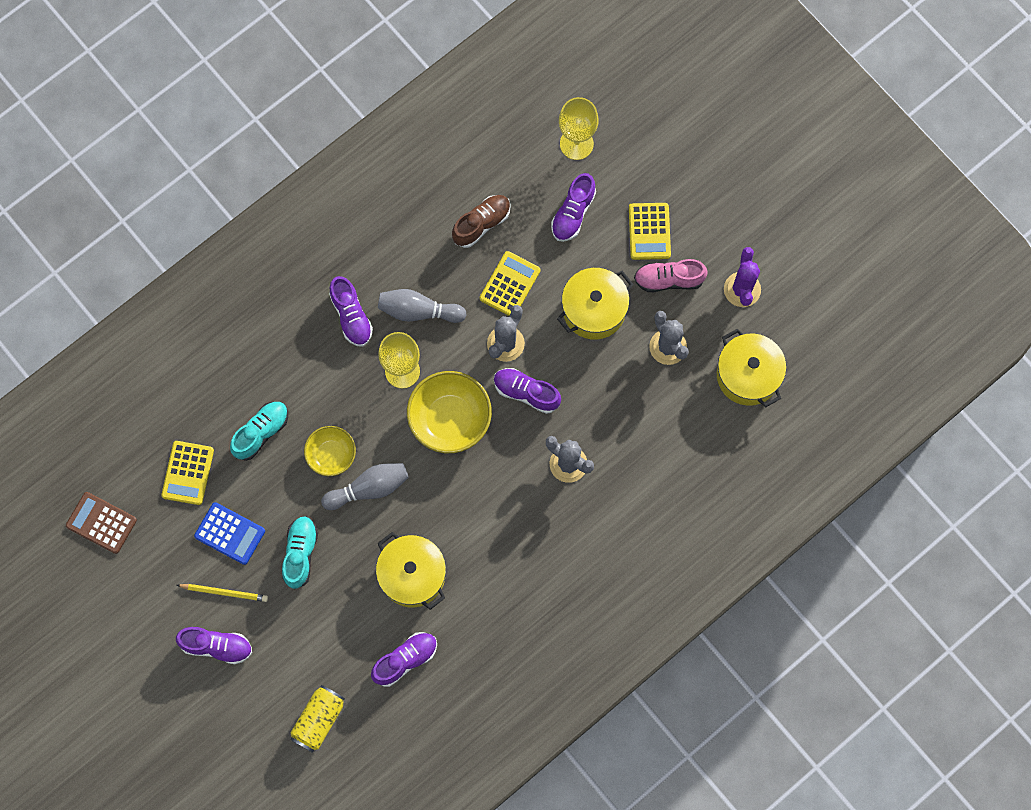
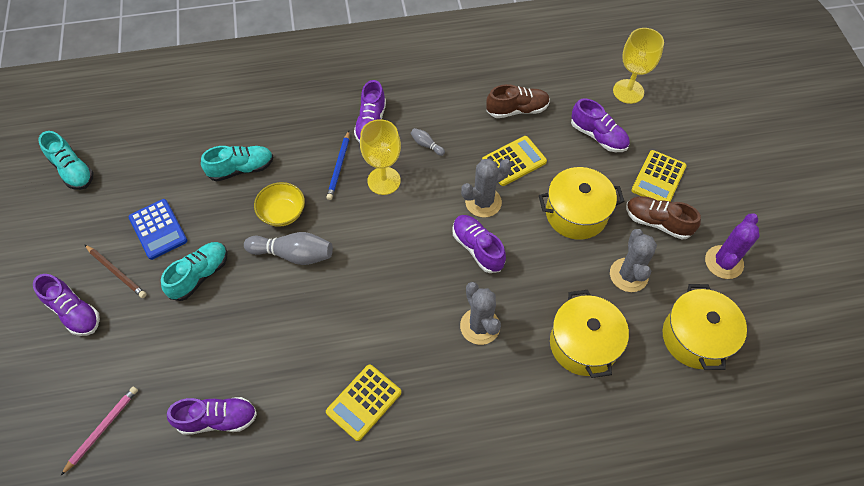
camera: 30 degrees right, 15 degrees down
(101, 523) = (73, 170): brown calculator -> turquoise shoe
(187, 473) = (164, 169): yellow calculator -> yellow calculator (363, 402)
(224, 592) = (116, 272): yellow pencil -> brown pencil
(318, 720) = (102, 429): yellow can -> pink pencil
(351, 379) = (339, 167): none -> blue pencil
(412, 575) = (278, 346): yellow pot -> yellow pot (583, 344)
(418, 311) = (426, 145): grey bowling pin -> grey bowling pin, size x0.49
(450, 419) = (398, 235): yellow bowl -> none
(573, 213) = (598, 136): purple shoe -> purple shoe turned 105 degrees counterclockwise
(669, 280) = (657, 222): pink shoe -> brown shoe

